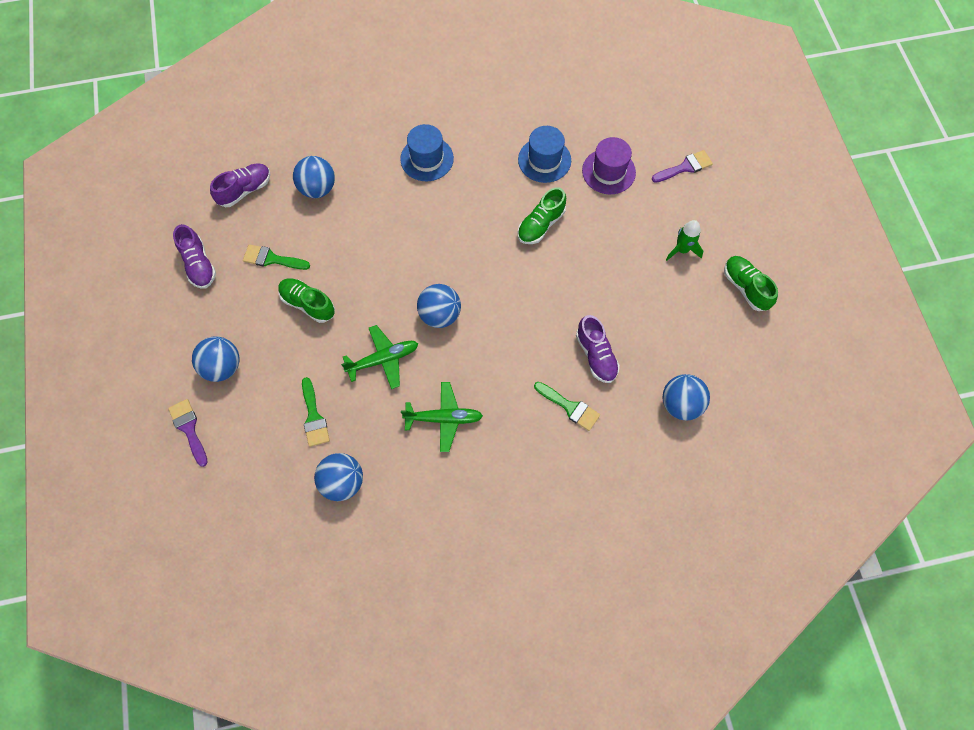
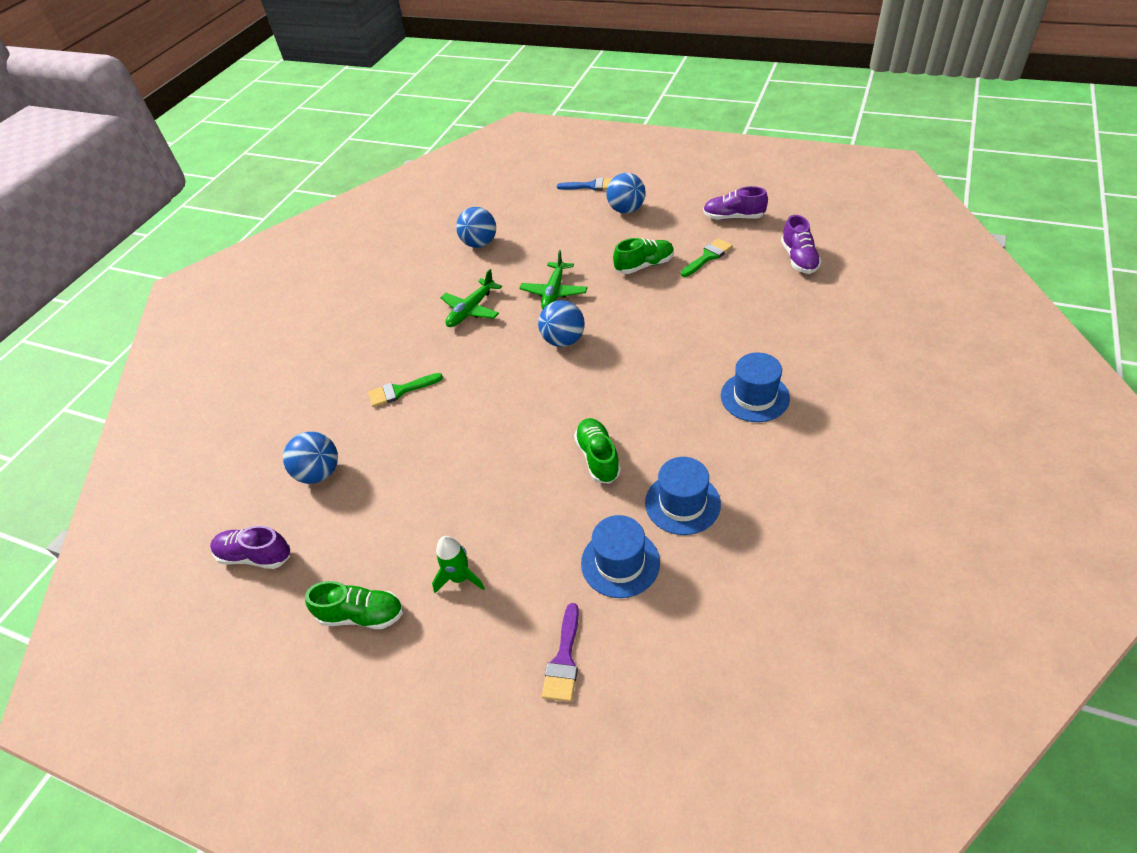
camera: 130 degrees right, 20 degrees down
(189, 429) = (591, 186): purple brush -> blue brush
(314, 417) = (542, 243): green brush -> none
(318, 188) = (769, 304): blue ball -> none
(596, 355) = (424, 432): purple shoe -> purple shoe (255, 556)
(608, 171) = (620, 562): purple hat -> blue hat

